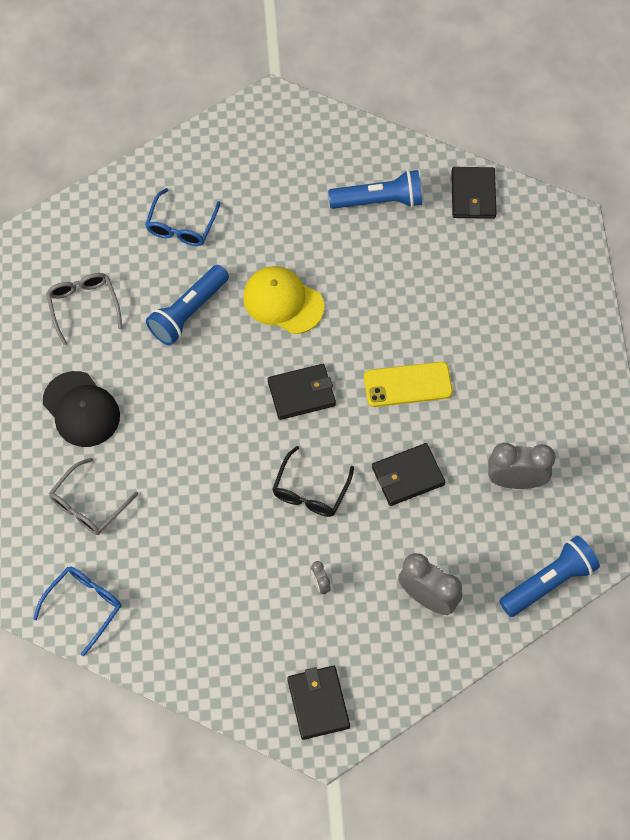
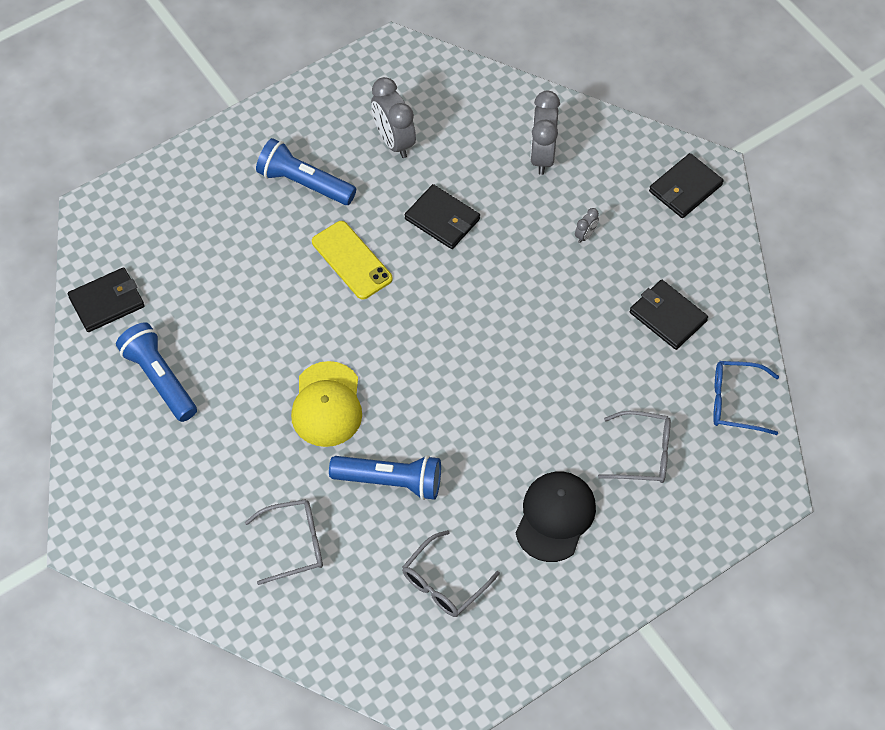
camera: 120 degrees left, 5 degrees down
(181, 226) = (294, 544): blue glasses -> grey glasses
(301, 393) = (415, 339): black wallet -> black wallet (667, 316)
(310, 491) = (507, 284): black glasses -> none
(549, 582) = (470, 81): blue flashlight -> blue flashlight (304, 183)

